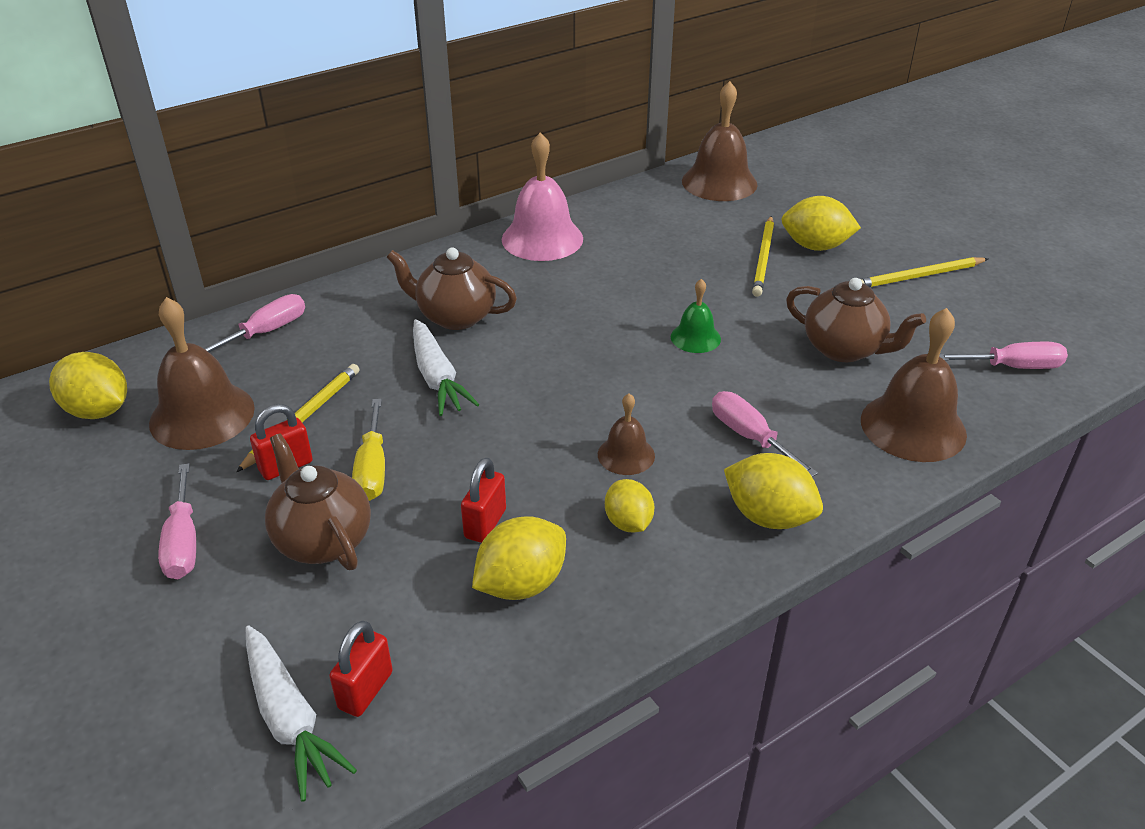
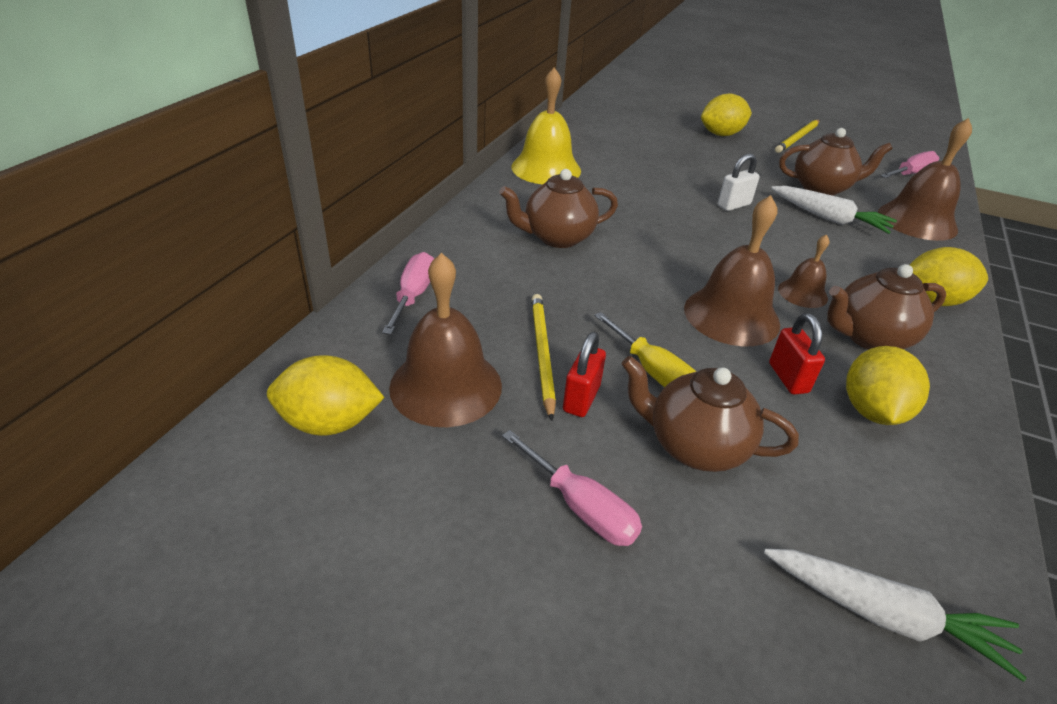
camera: 35 degrees left, 0 degrees up
(365, 690) = (898, 553): red padlock -> none
(437, 377) = (605, 285): white carrot -> white carrot (828, 218)
(542, 239) = (546, 168): pink bell -> yellow bell
(628, 522) = (868, 337): yellow lemon -> brown teapot
(695, 337) = (734, 205): green bell -> white padlock
(719, 182) = (612, 109): brown bell -> brown bell (731, 315)
(749, 437) = (851, 255): pink screwdriver -> none
(763, 258) = (703, 148): yellow pencil -> none

